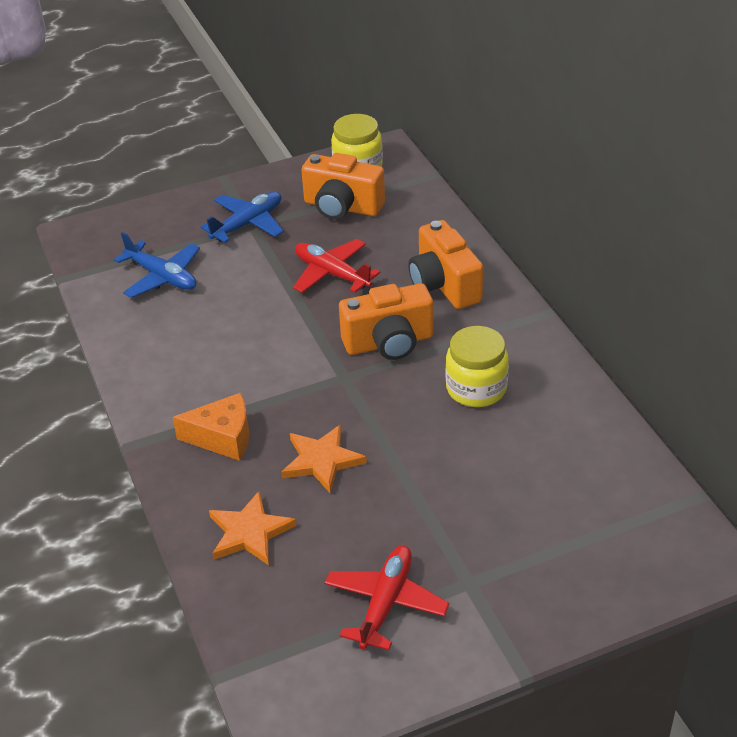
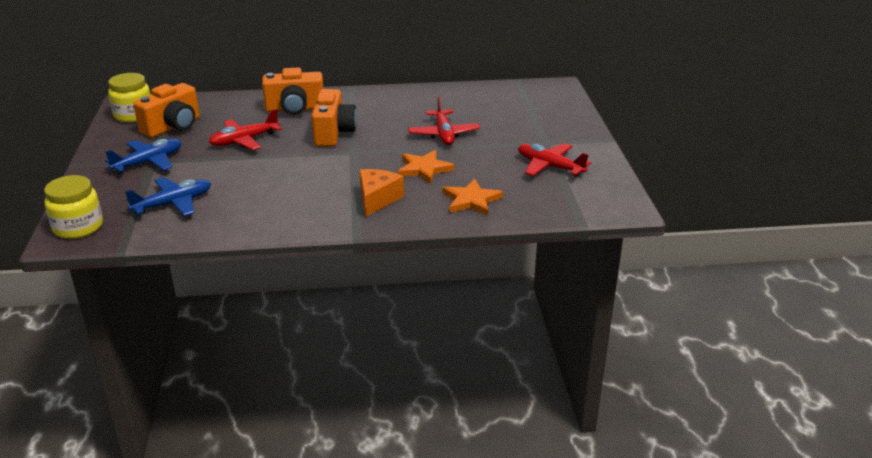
camera: 75 degrees left, 10 degrees down
(248, 224) = (148, 162): blue plane -> blue plane turned 75 degrees clockwise
(439, 454) = (443, 134): none -> red plane
(476, 388) = (397, 115): yellow jar -> yellow jar (78, 227)

